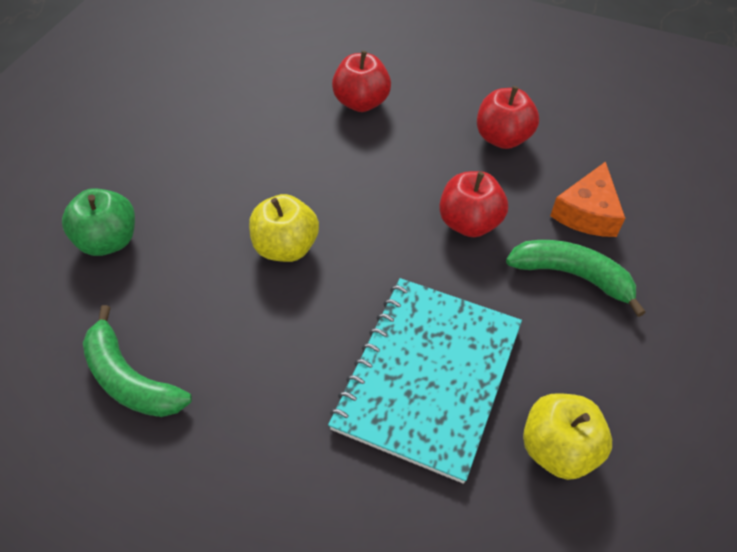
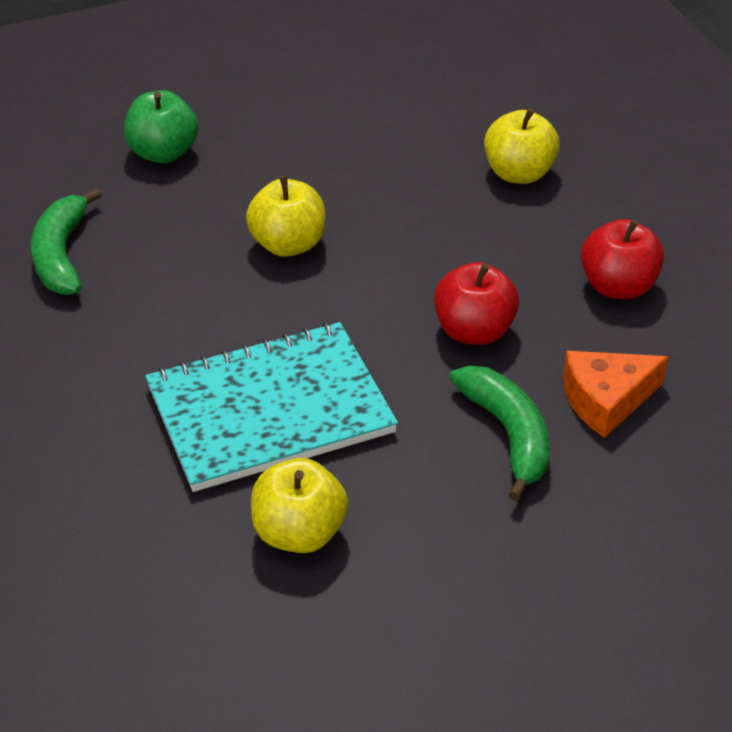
camera: 45 degrees right, 10 degrees down
(361, 102) = (518, 173): red apple -> yellow apple

